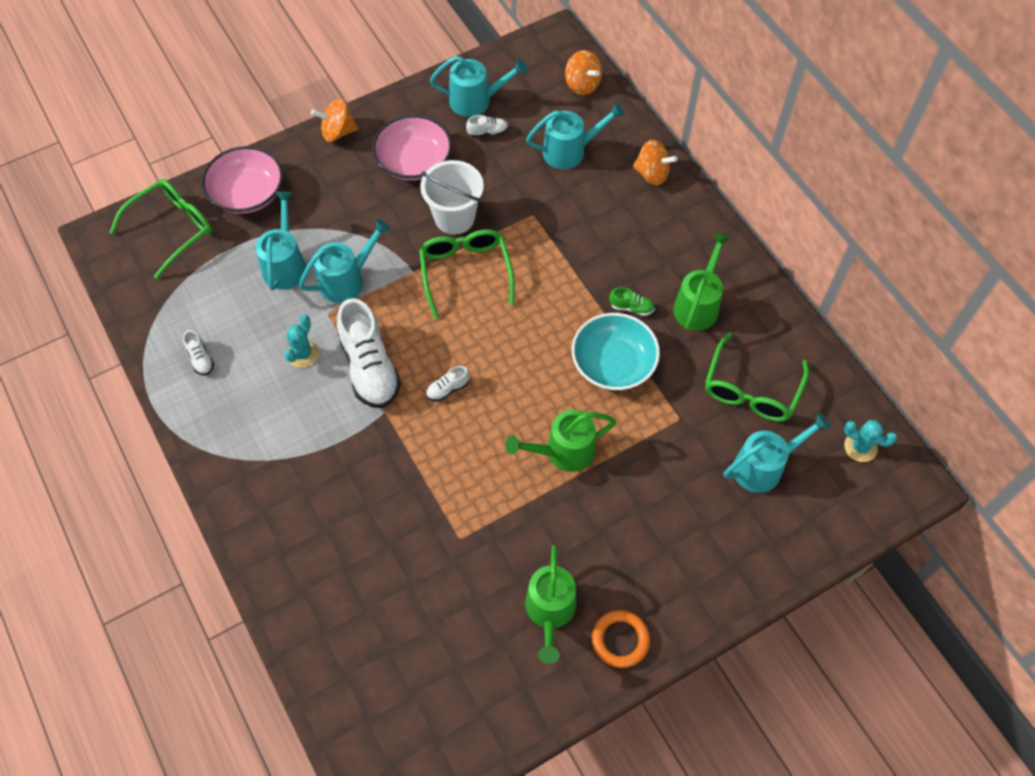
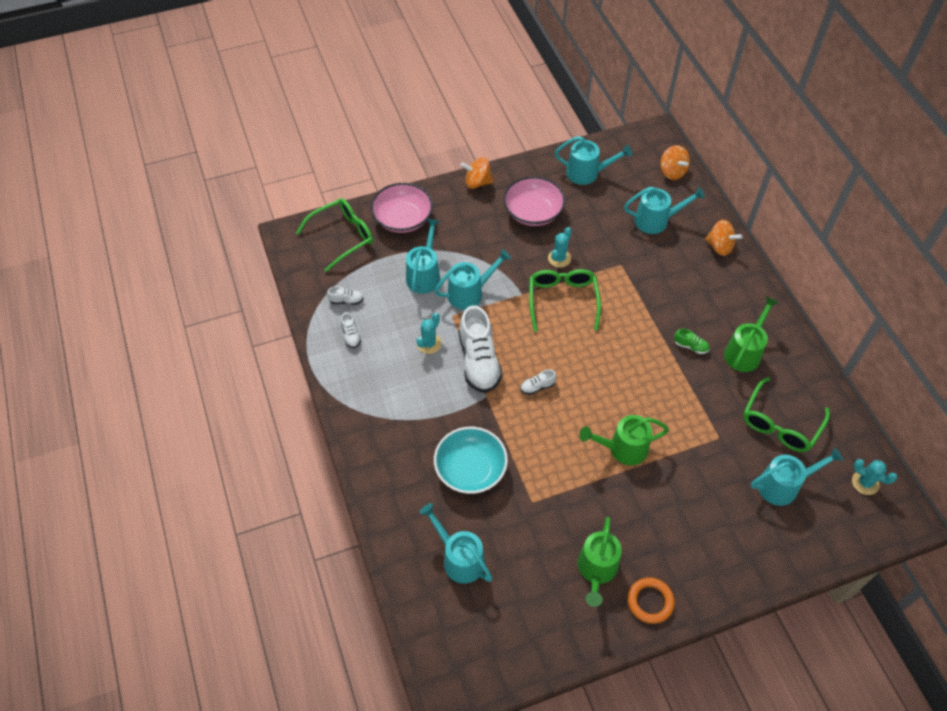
camera: 10 degrees right, 5 degrees down
(377, 626) = (459, 558): none -> turquoise watering can
(454, 218) = (559, 258): white bucket -> turquoise cactus
(487, 132) = (593, 198): white shoe -> white shoe (346, 301)
(613, 363) = (671, 387): turquoise bowl -> turquoise bowl (470, 469)

